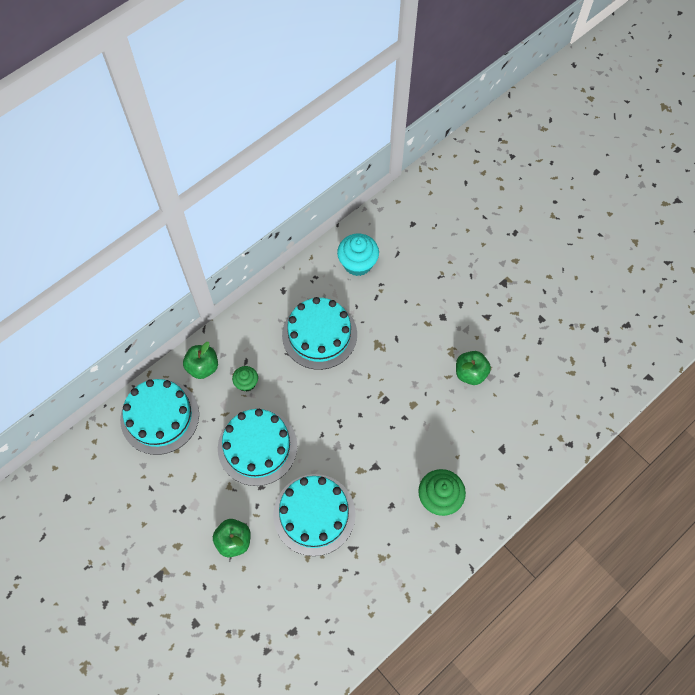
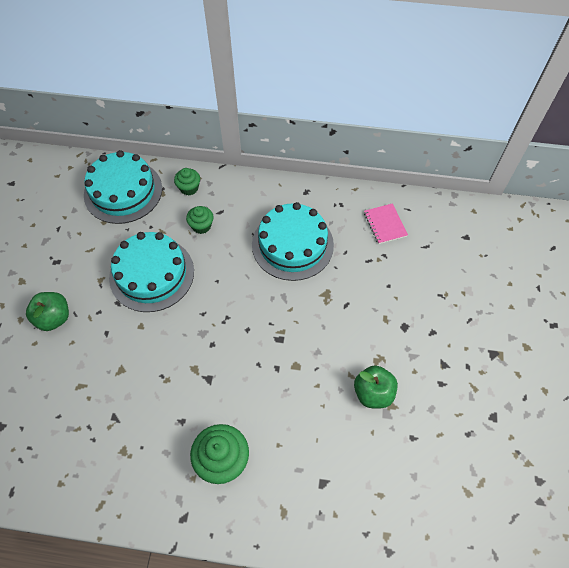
camera: 50 degrees right, 5 degrees down
(203, 367) = (189, 188): green apple -> green cupcake
(314, 514) = (123, 362): turquoise cake -> none
(358, 263) = (385, 224): turquoise cupcake -> pink notebook

